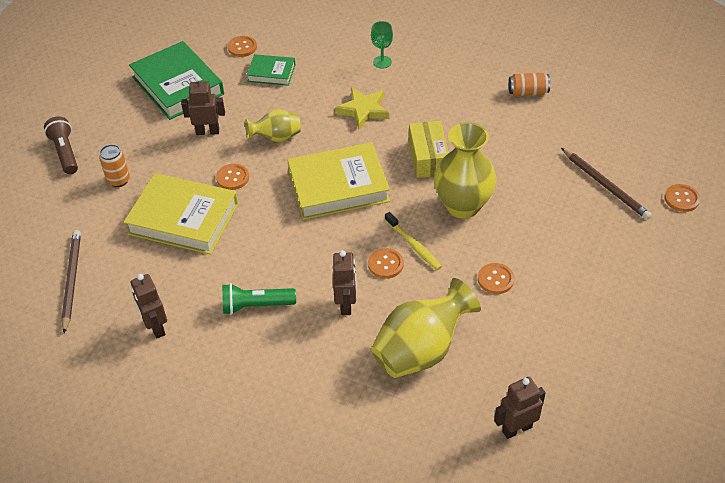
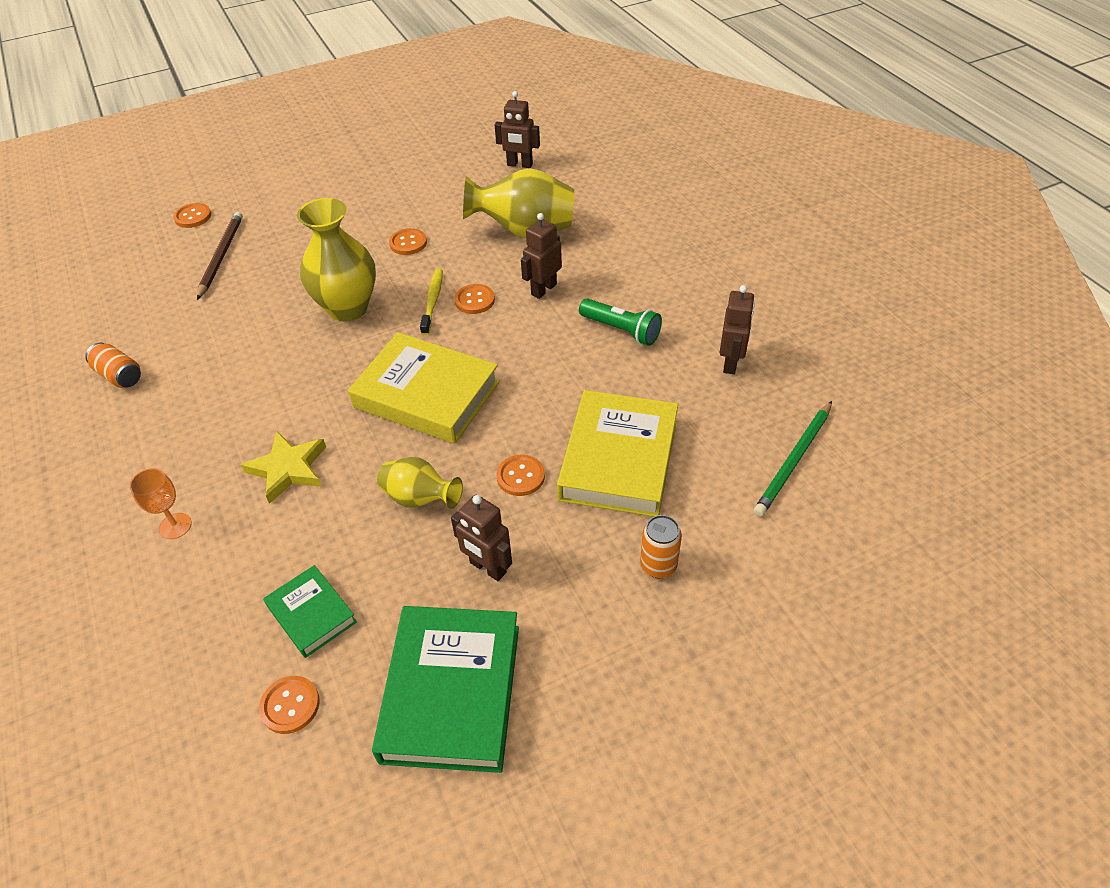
camera: 140 degrees left, 0 degrees up
(65, 152) = (705, 671): brown flashlight -> none
(71, 281) = (794, 460): brown pencil -> green pencil
(183, 219) = (618, 459): yellow book -> yellow book turned 45 degrees clockwise
(382, 62) = (175, 526): green goblet -> orange goblet
(428, 158) = (309, 369): yellow box -> none

